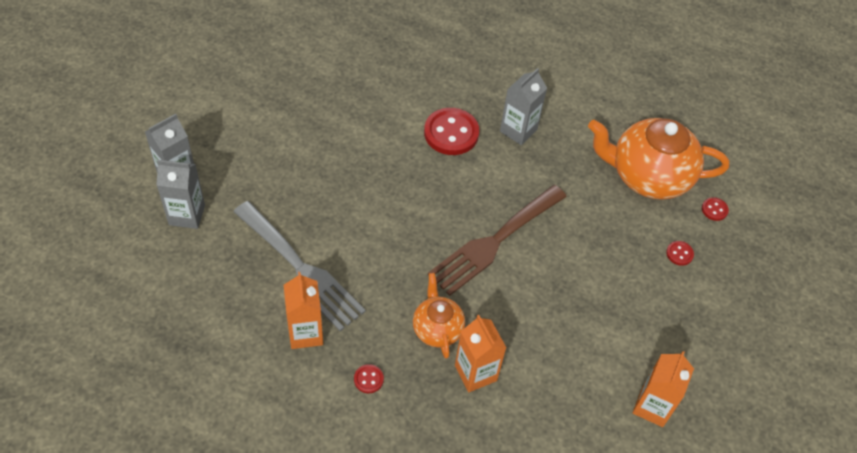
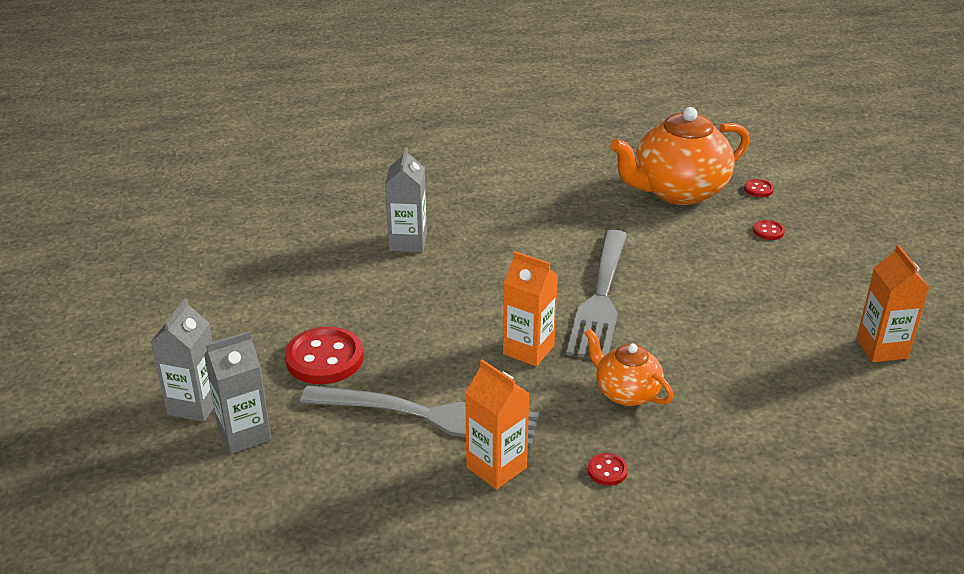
camera: 30 degrees left, 20 degrees down
(451, 133) = (464, 238): red button -> red button (324, 358)
(475, 373) = (703, 408): orange carton -> orange carton (528, 350)
(494, 242) = (600, 299): brown fork -> grey fork
(518, 130) = (526, 209): grey carton -> grey carton (408, 242)

